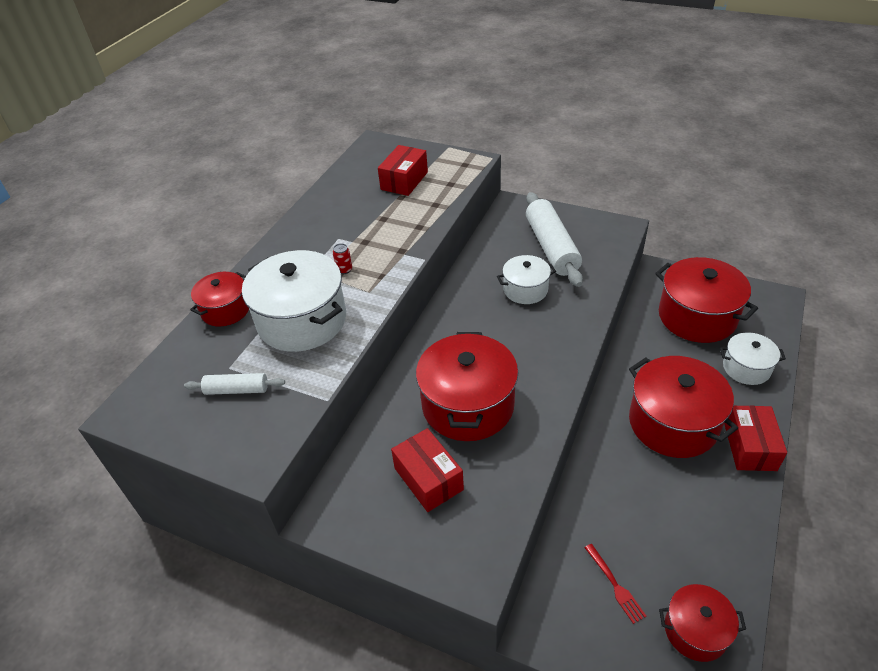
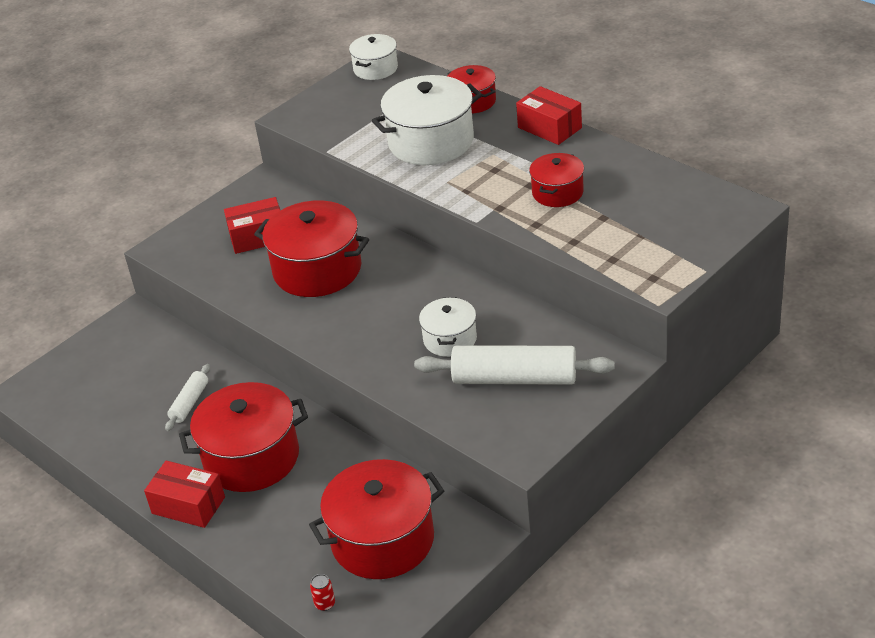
camera: 110 degrees right, 5 degrees down
(237, 390) = (368, 108): white rolling pin -> white rolling pin (190, 403)
(344, 270) = (490, 169): red can -> red can (325, 604)
(404, 181) = (639, 224): red box -> red box (549, 128)
(615, 585) = (133, 366): red fork -> none
(695, 630) = (70, 399): red pot -> red pot (557, 192)
(746, 368) = (281, 550): white pot -> white pot (375, 68)

